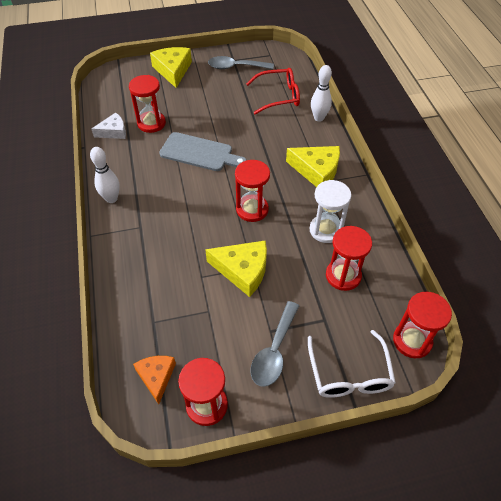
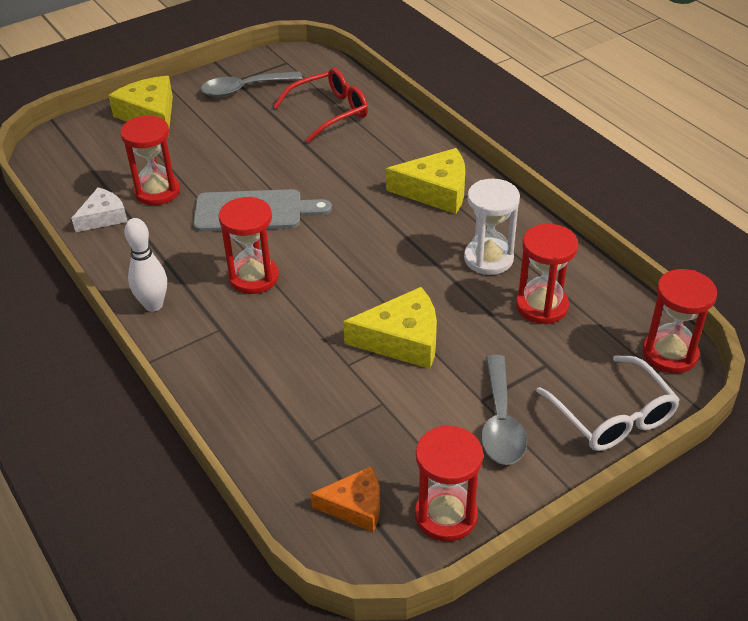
camera: 20 degrees left, 10 degrees down
(156, 377) = (355, 506): orange cheese -> orange cheese turned 120 degrees clockwise
(252, 209) = (372, 262): red hourglass -> red hourglass (253, 277)
(319, 118) = (402, 125): white bowling pin -> none

